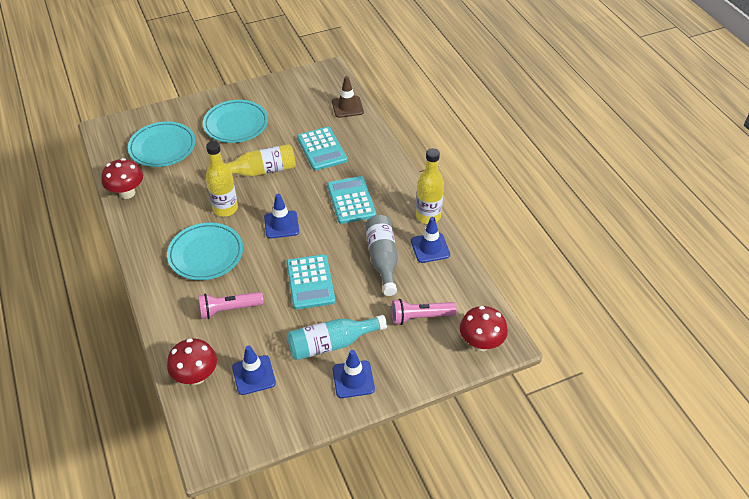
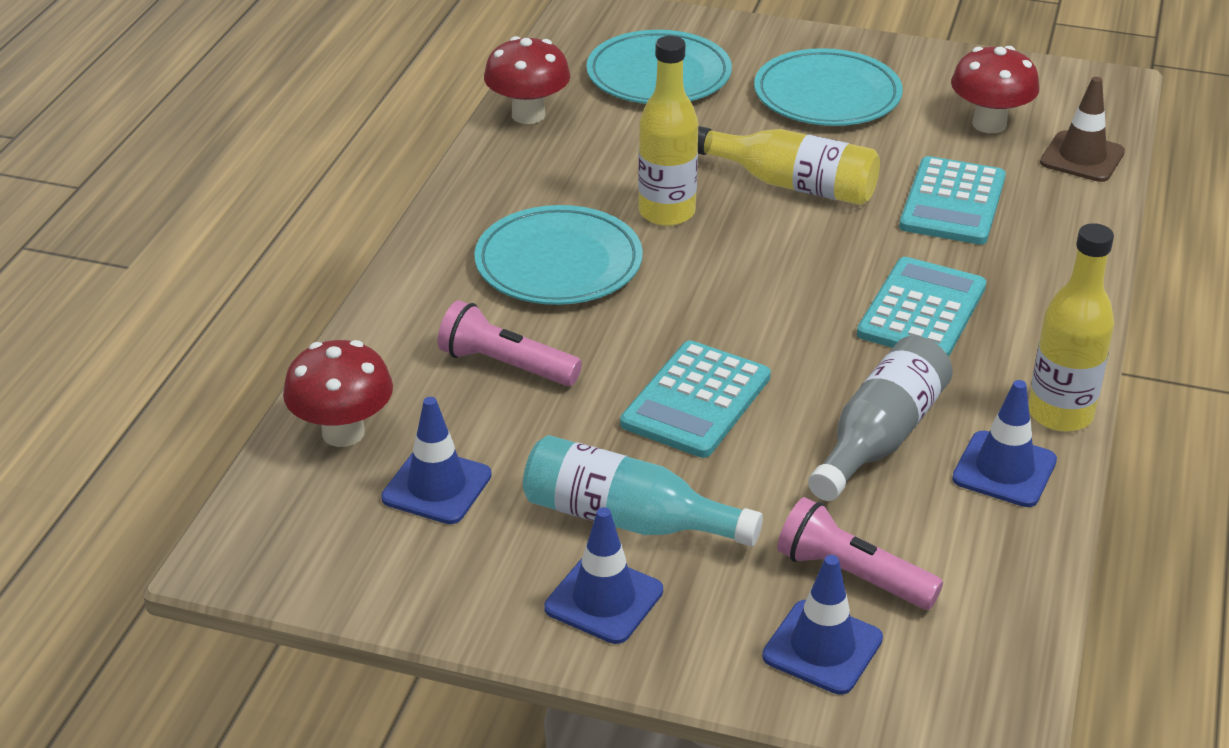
camera: 40 degrees right, 10 degrees down
(281, 224) = (742, 284): blue traffic cone -> blue traffic cone (822, 647)
(481, 343) = (935, 695): red mushroom -> red mushroom (989, 124)

